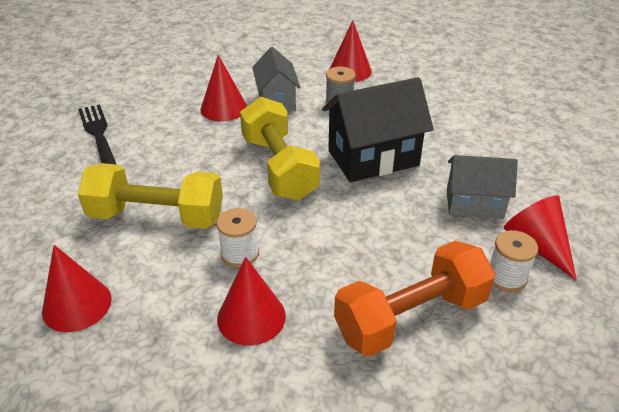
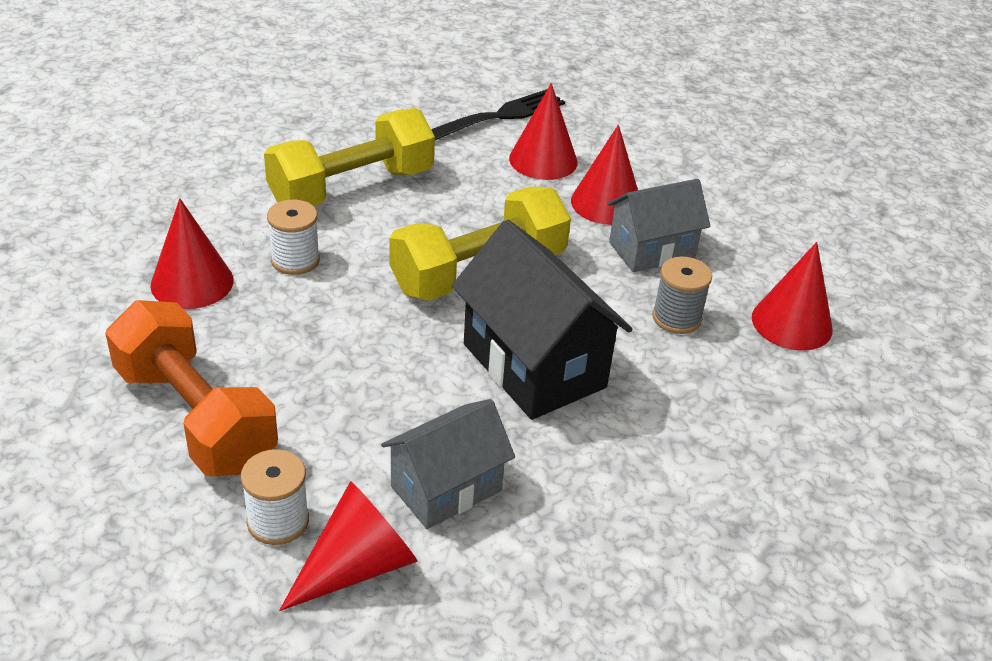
camera: 75 degrees right, 0 degrees up
(77, 305) = (206, 164): red cone -> red cone (543, 160)
(157, 216) = (352, 188): yellow dumbbell -> yellow dumbbell turned 60 degrees clockwise
(474, 204) = (446, 488): grey house -> grey house turned 60 degrees clockwise

